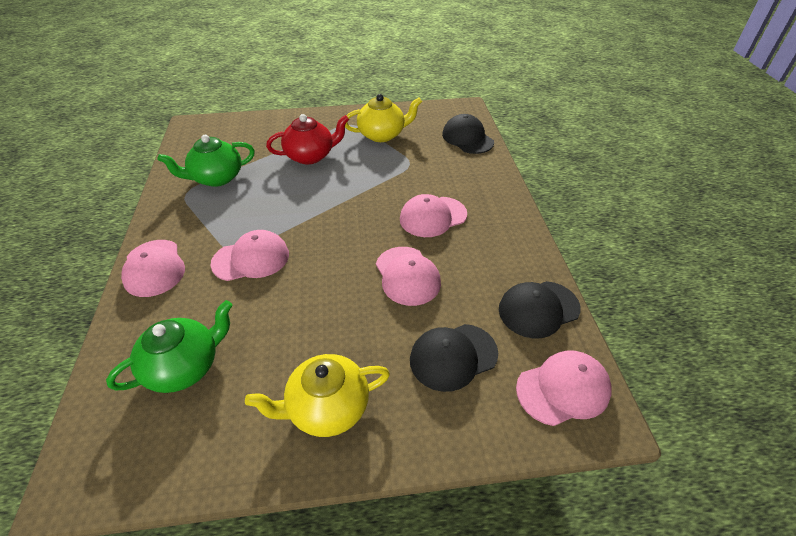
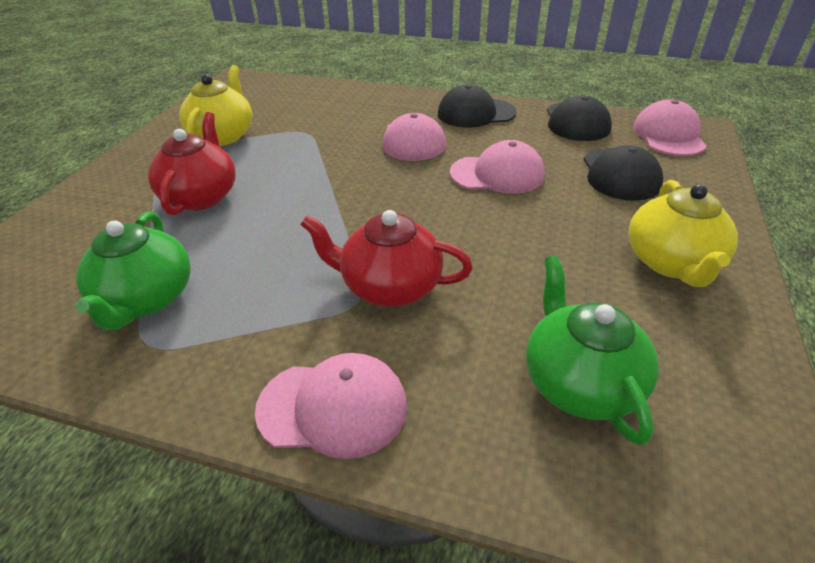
camera: 65 degrees left, 5 degrees down
(251, 259) = (389, 286): pink cap -> red teapot
(467, 138) = (297, 91): black cap -> black cap (476, 113)

